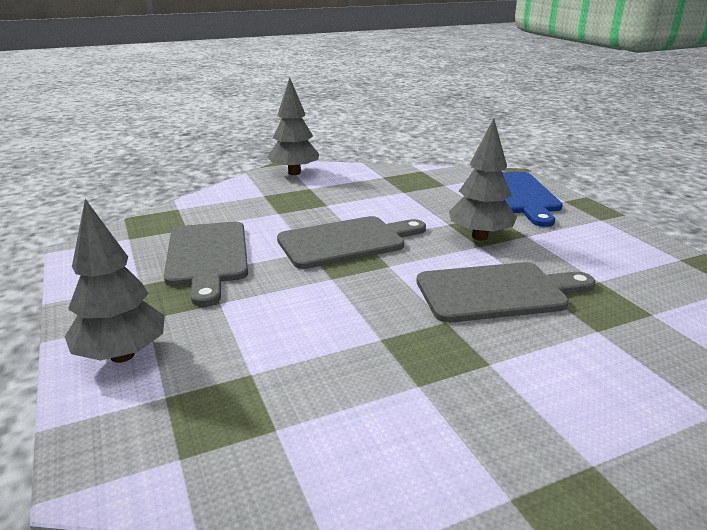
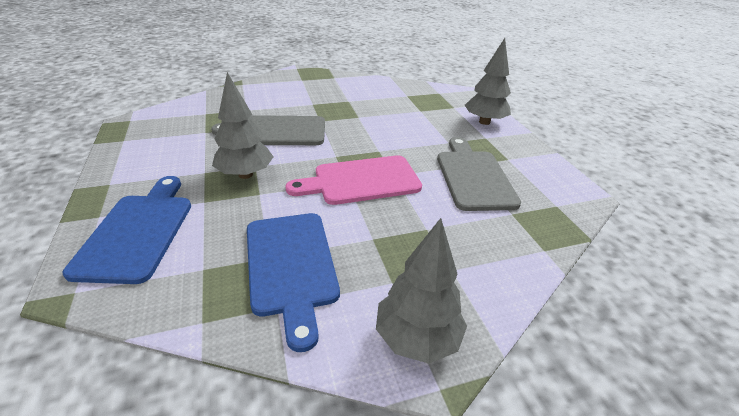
camera: 175 degrees left, 10 degrees up
(346, 241) = (361, 181): grey cutting board -> pink cutting board
(384, 189) = (291, 266): none -> blue cutting board

